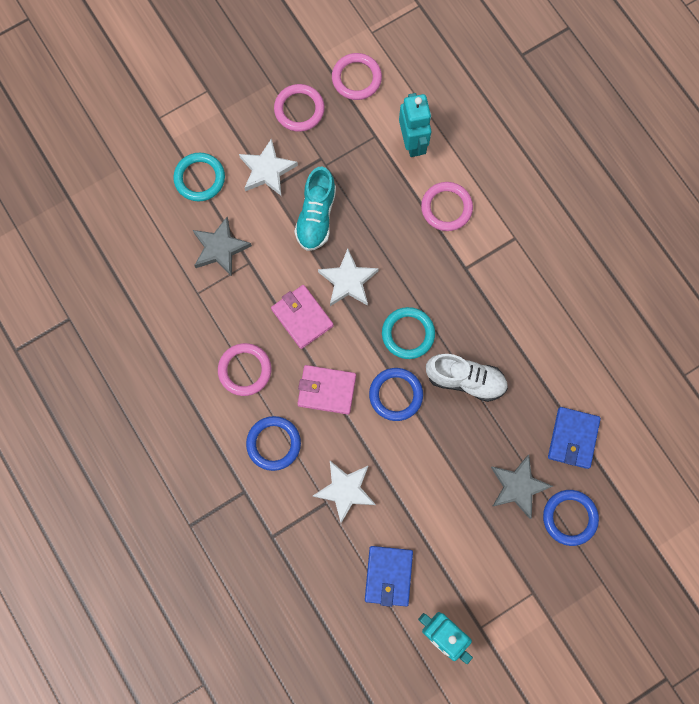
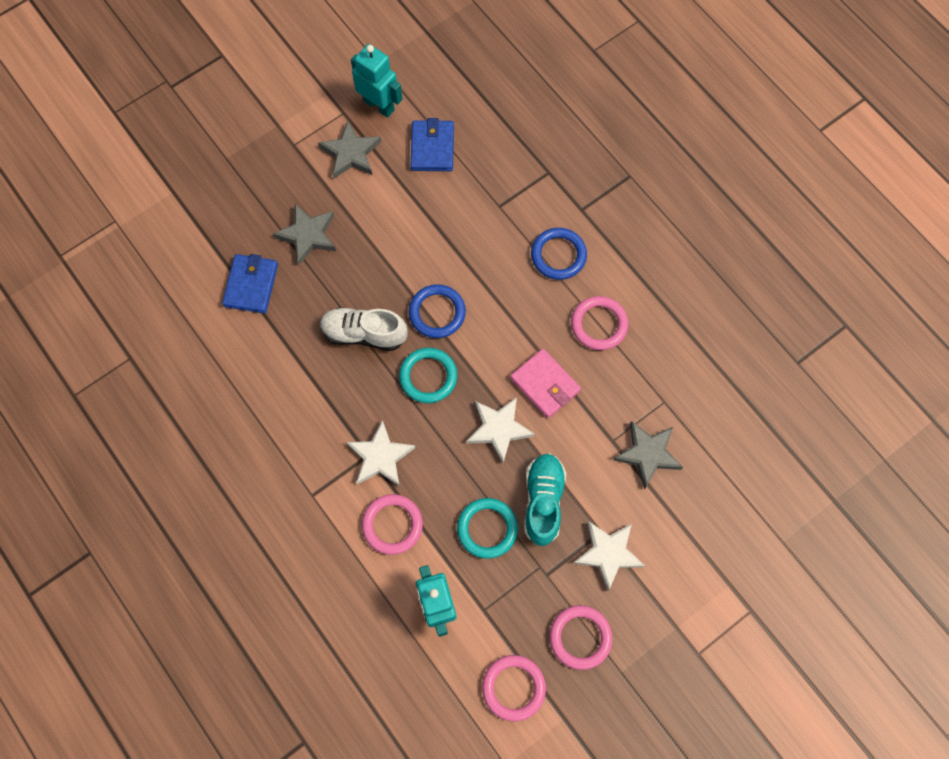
camera: 175 degrees right, 5 degrees down
(199, 178) = (686, 536): turquoise ring -> turquoise ring (487, 528)
(326, 390) = (510, 311): pink wallet -> none
(345, 490) = (481, 218): white star -> white star (380, 457)
(473, 577) = (351, 153): none -> grey star
(569, 517) = (256, 211): blue ring -> none

